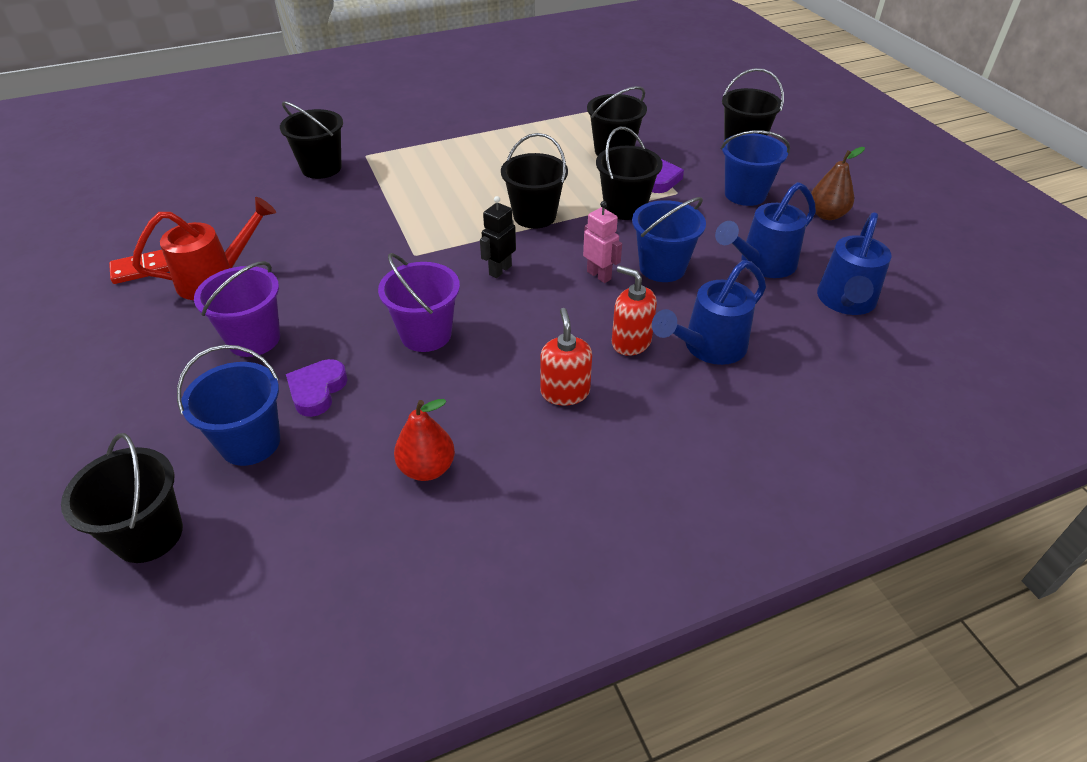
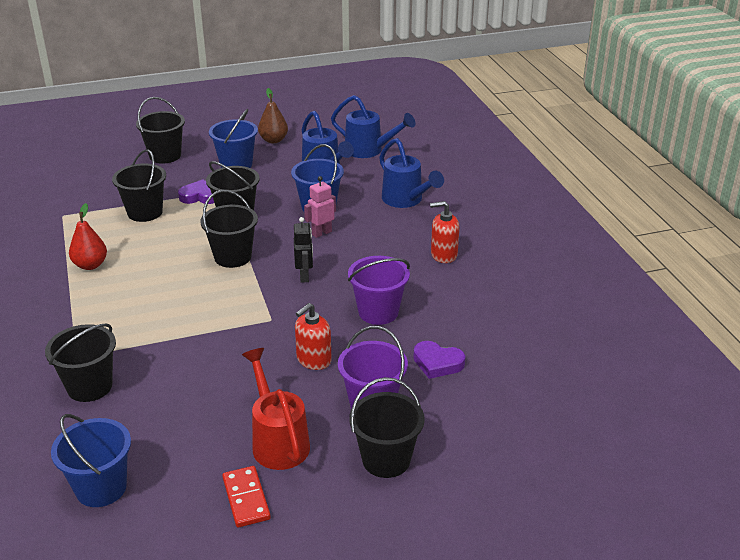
camera: 85 degrees left, 10 degrees down
(149, 534) = (578, 431): black bucket -> black bucket (386, 460)
(250, 442) = (491, 392): blue bucket -> blue bucket (101, 488)
(427, 468) = (511, 310): red pear -> red pear (90, 265)
(500, 270) = (304, 276): black robot -> black robot turned 135 degrees counterclockwise
(631, 342) = (397, 227): red soap dispenser -> red soap dispenser (313, 360)

